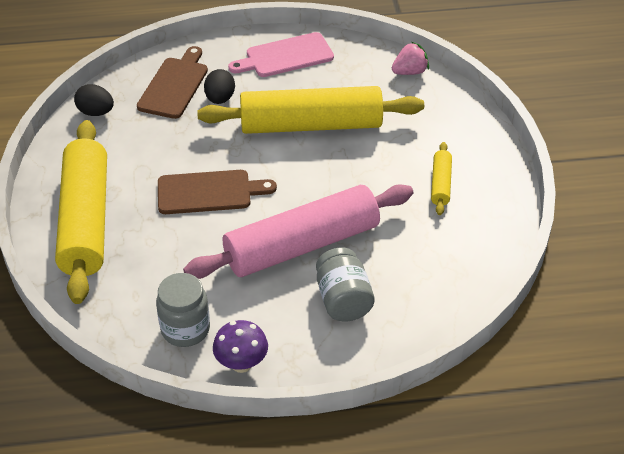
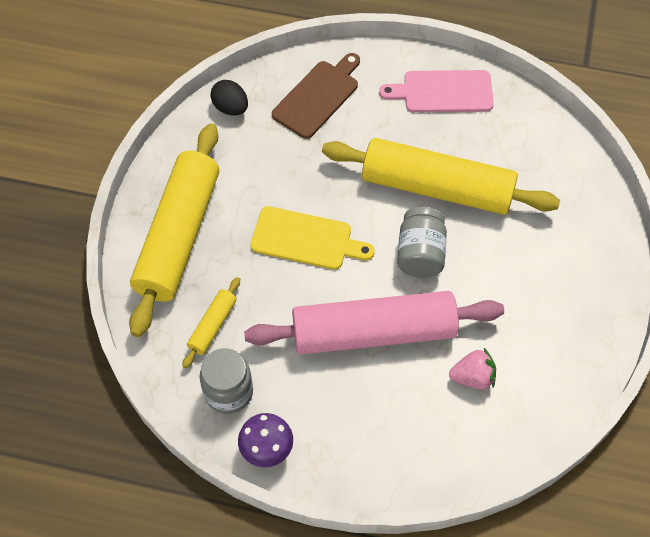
camera: 20 degrees right, 15 degrees up
(209, 192) = (306, 239): brown cutting board -> yellow cutting board
(220, 99) = (357, 127): black egg -> none
(343, 300) = (390, 410): grey jar -> grey jar (420, 254)
(410, 72) = (566, 150): pink strawberry -> pink strawberry (473, 377)
(440, 184) = (542, 302): yellow rolling pin -> yellow rolling pin (212, 325)

